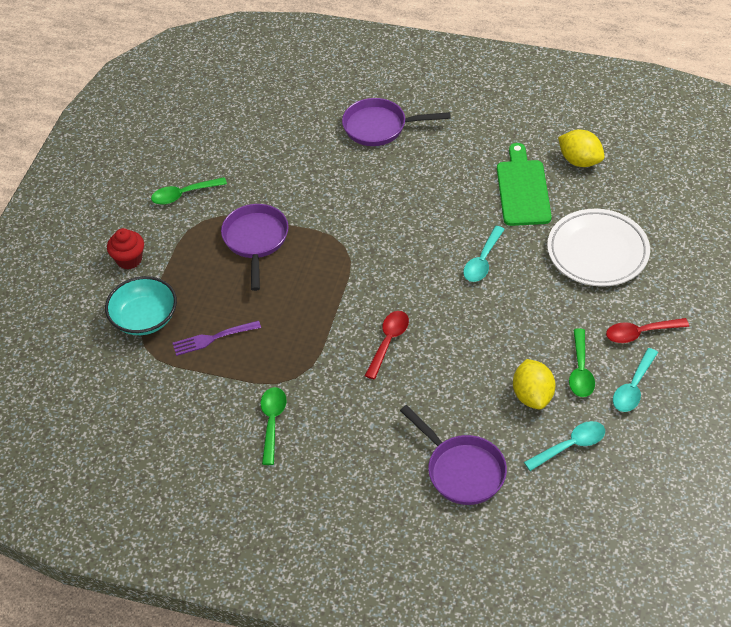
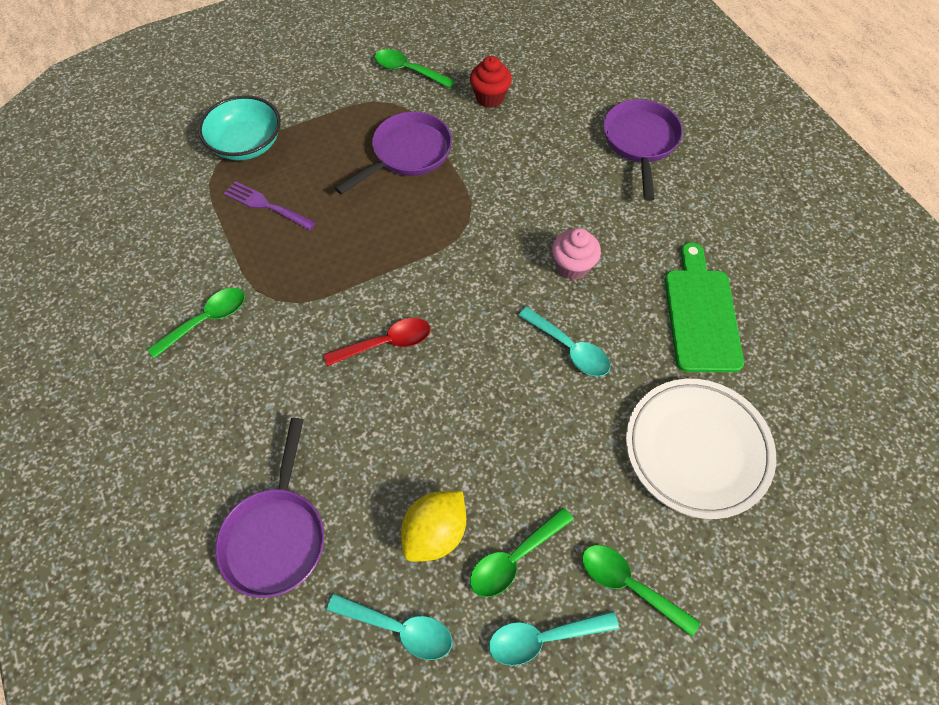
camera: 45 degrees right, 10 degrees up
(129, 260) = (301, 89): red cupcake -> red cupcake (490, 98)
(379, 127) = (640, 142): purple pan -> purple pan turned 45 degrees clockwise
(431, 221) = (572, 266): none -> pink cupcake
(482, 261) = (569, 348): turquoise spoon -> turquoise spoon turned 120 degrees counterclockwise
(523, 189) = (701, 314): green cutting board -> green cutting board turned 45 degrees counterclockwise
(579, 161) = (800, 337): yellow lemon -> none
(640, 333) = (629, 585): red spoon -> green spoon

